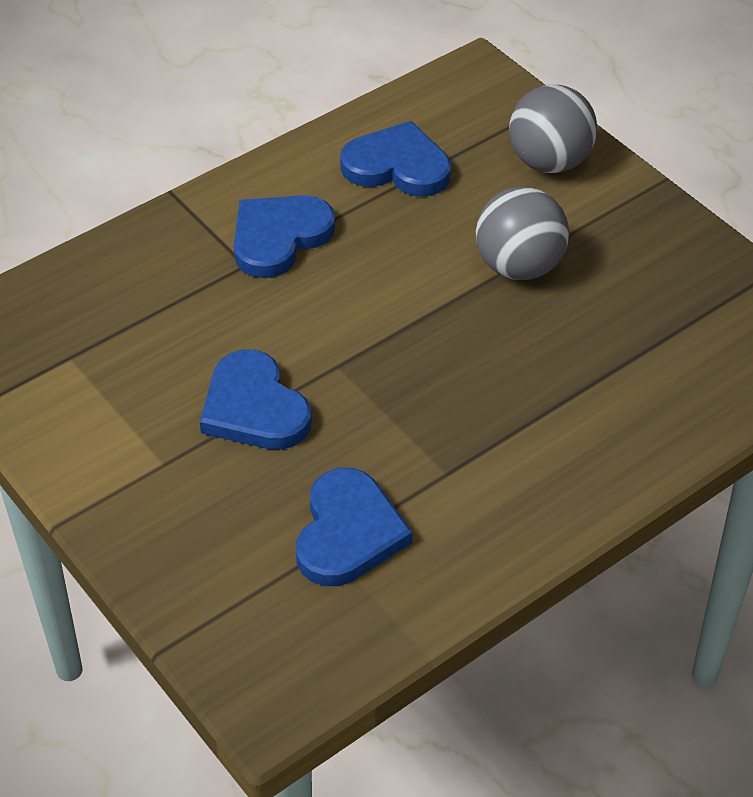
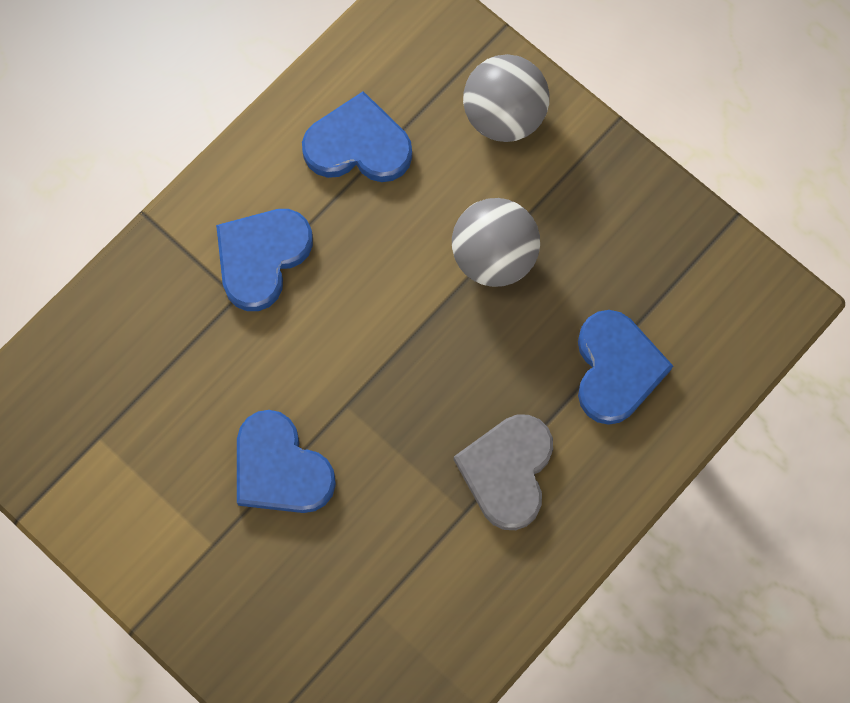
camera: 10 degrees left, 25 degrees up
(348, 532) = (390, 592): blue heart -> blue heart (616, 369)
(501, 444) = (507, 471): none -> grey heart

